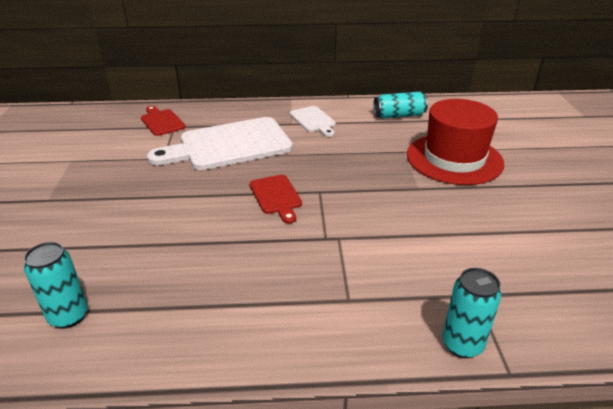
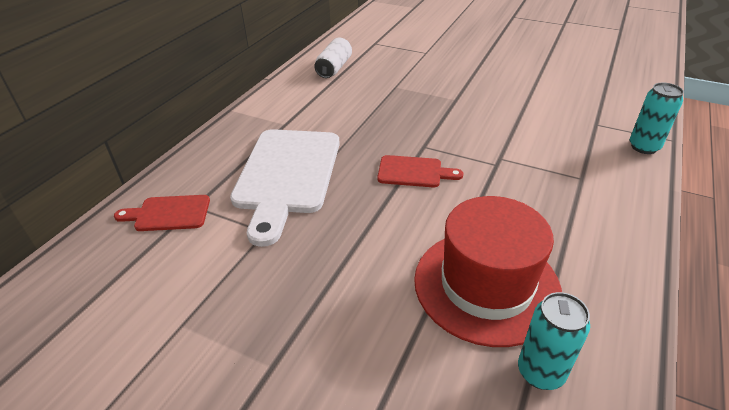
camera: 60 degrees left, 5 degrees up
(313, 120) = (293, 111): white cutting board -> none
(399, 115) = (334, 68): turquoise can -> white can
(454, 159) = (426, 71): red hat -> red hat (486, 285)

